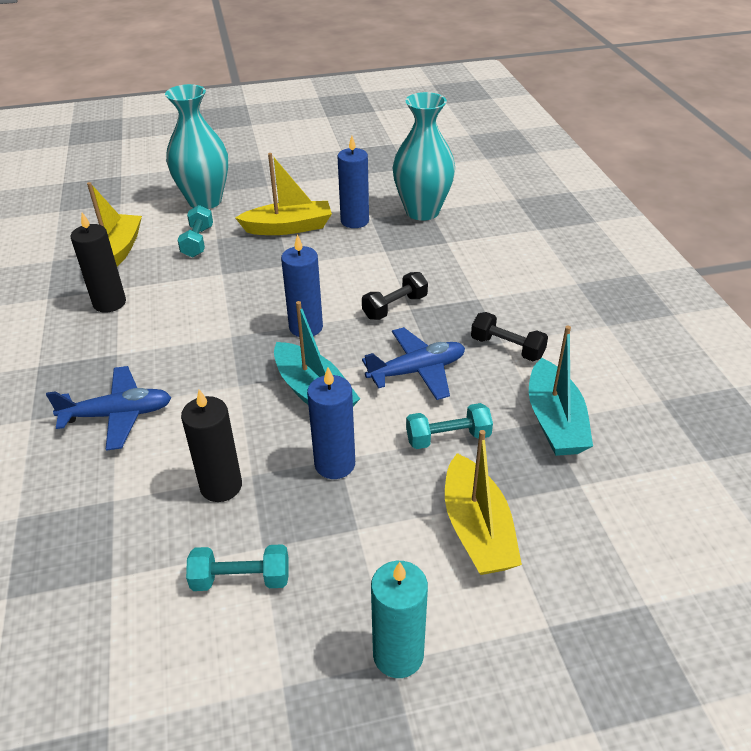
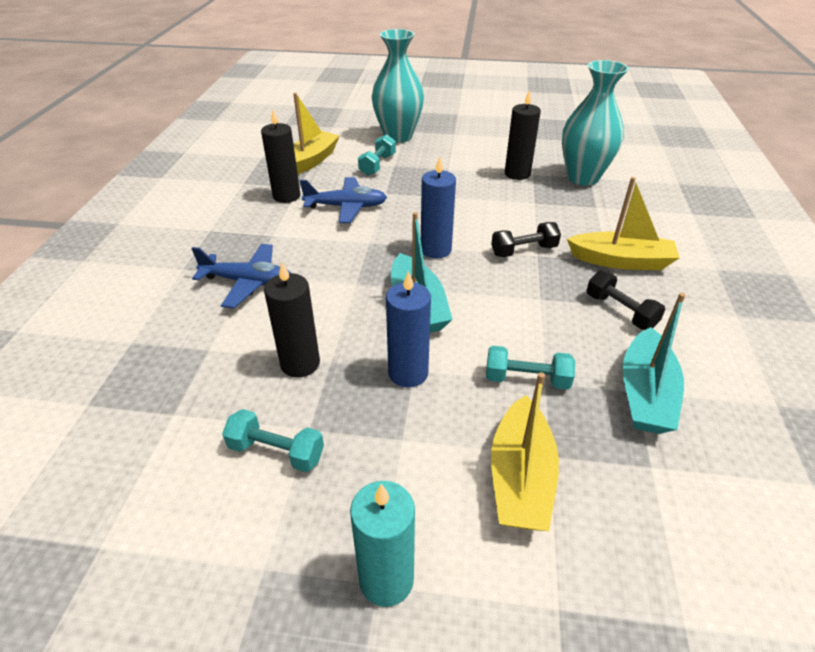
camera: 20 degrees right, 0 degrees up
(288, 227) = (457, 168): yellow boat -> yellow boat (621, 261)
(354, 221) = (517, 174): blue candle -> black candle
(417, 371) = (521, 311): blue plane -> blue plane (346, 207)

